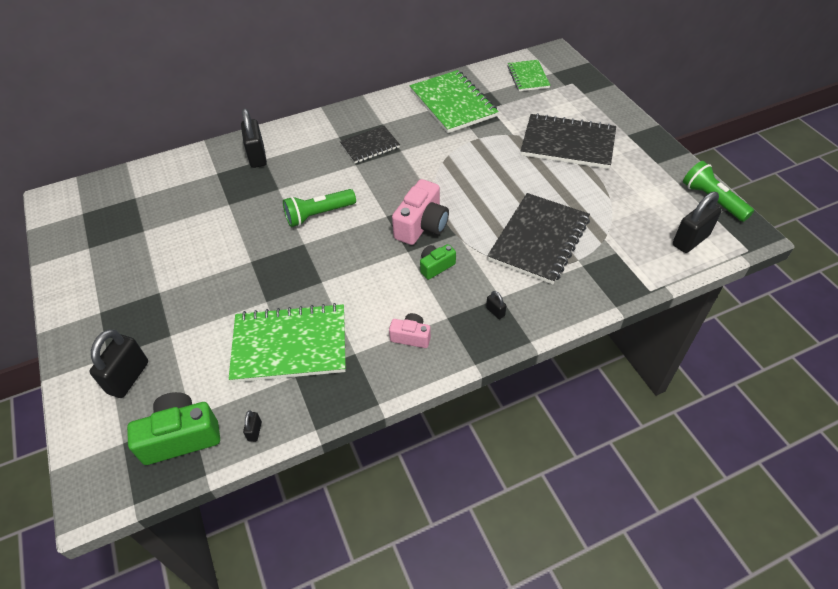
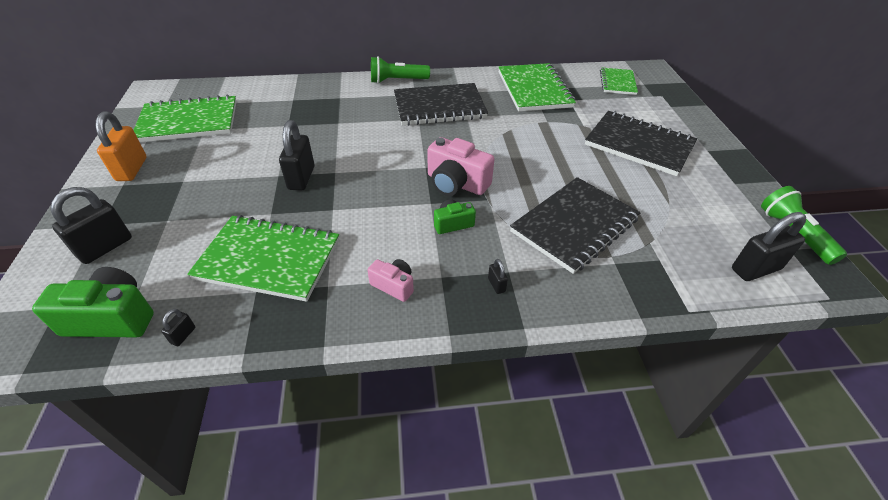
camera: 15 degrees right, 5 degrees down
(98, 294) = (132, 169): none -> orange padlock
(121, 226) = (188, 122): none -> green notebook
(257, 156) = (335, 94): black padlock -> black padlock (301, 178)
(318, 215) = (362, 151): green flashlight -> green flashlight (397, 81)
(370, 146) = (439, 107): black notebook -> black notebook, size x1.72
(422, 225) = (456, 183): pink camera -> pink camera turned 75 degrees clockwise

